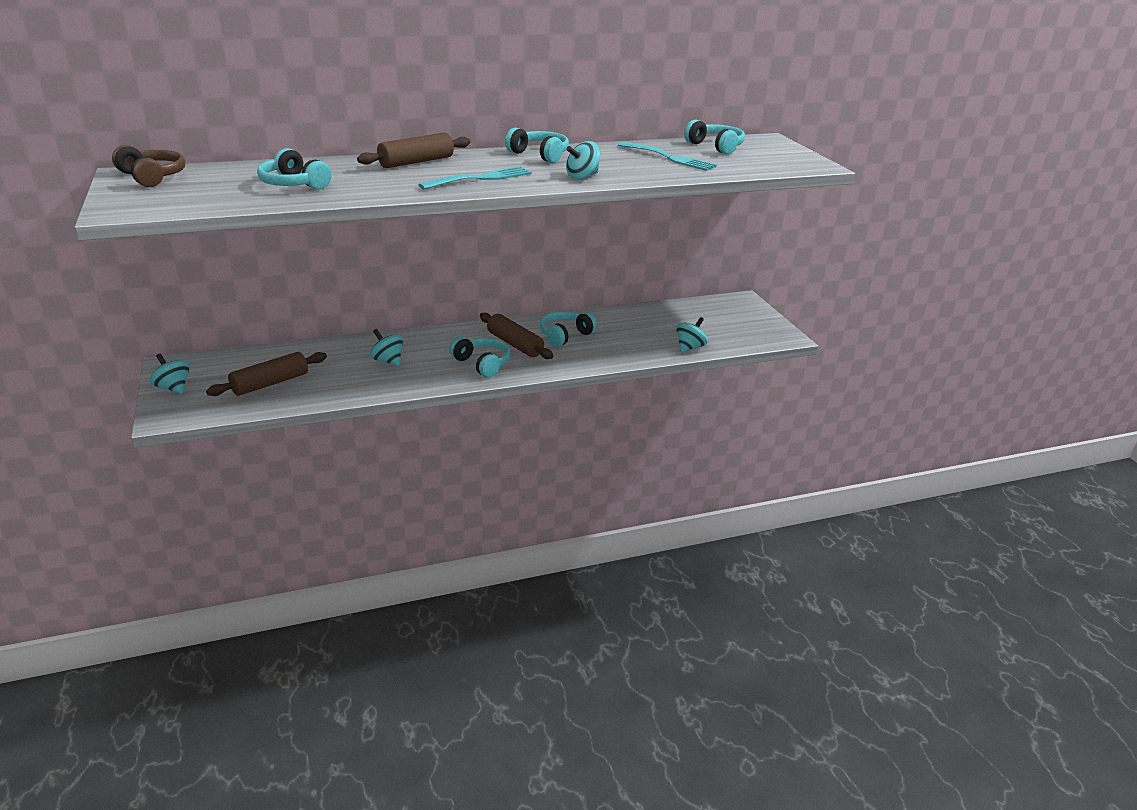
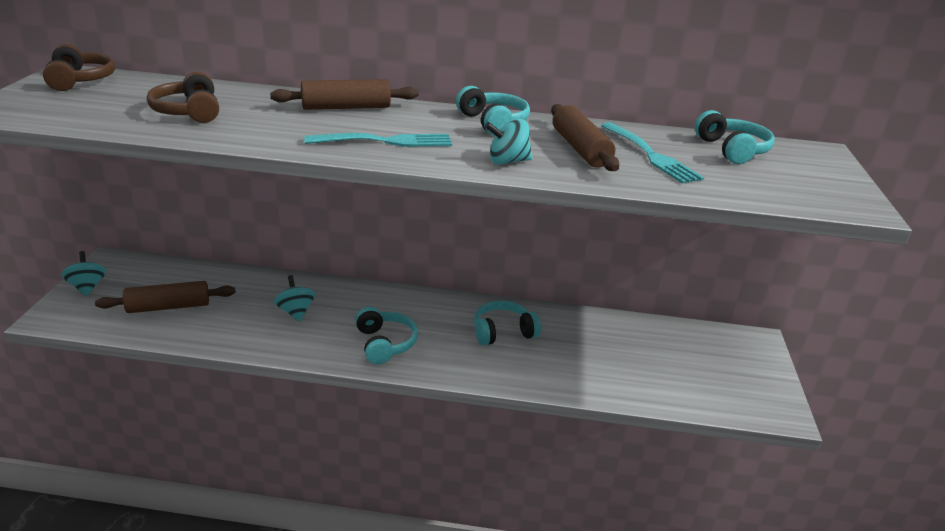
camera: 25 degrees right, 0 degrees up
(294, 184) = (188, 112): turquoise headphones -> brown headphones
(515, 344) = (439, 328): brown rolling pin -> brown rolling pin (580, 149)
(689, 347) = (640, 392): turquoise spinning top -> none

